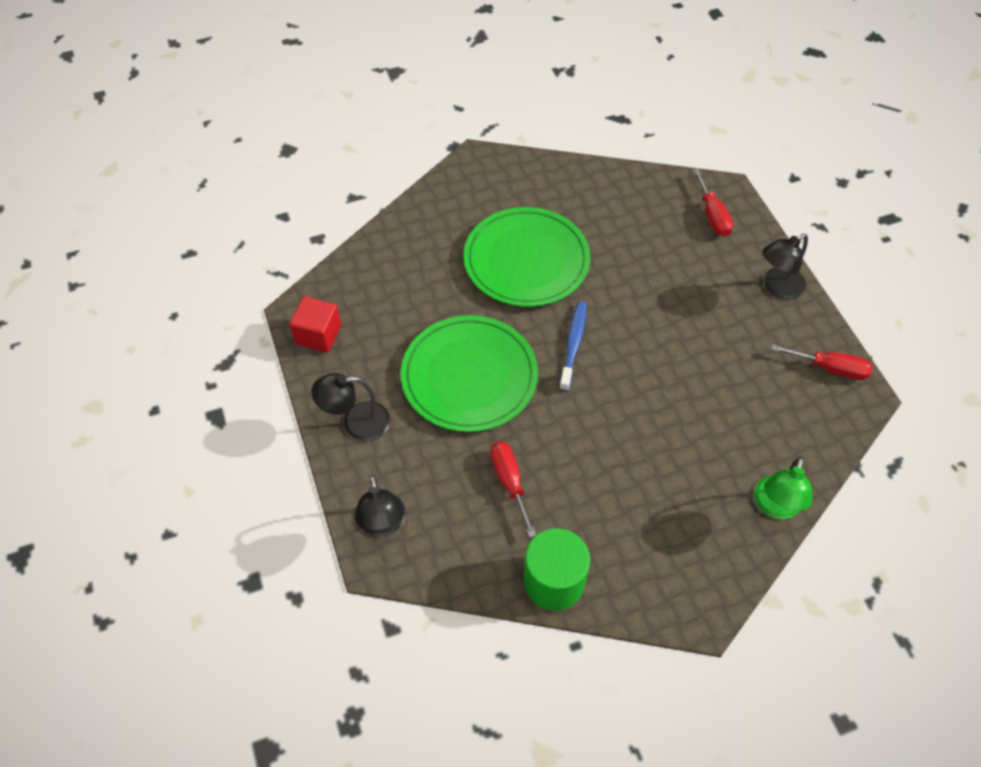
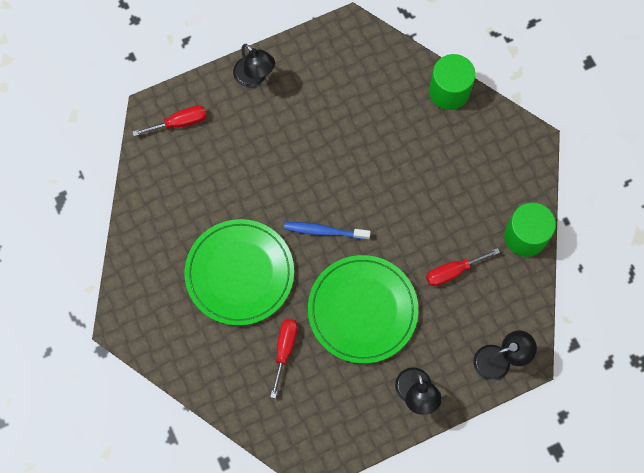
camera: 95 degrees left, 15 degrees up
(318, 335) = (333, 440): red cube -> none
(775, 507) = (449, 91): green lamp -> green cylinder
(830, 368) = (329, 46): red screwdriver -> red screwdriver (284, 349)

